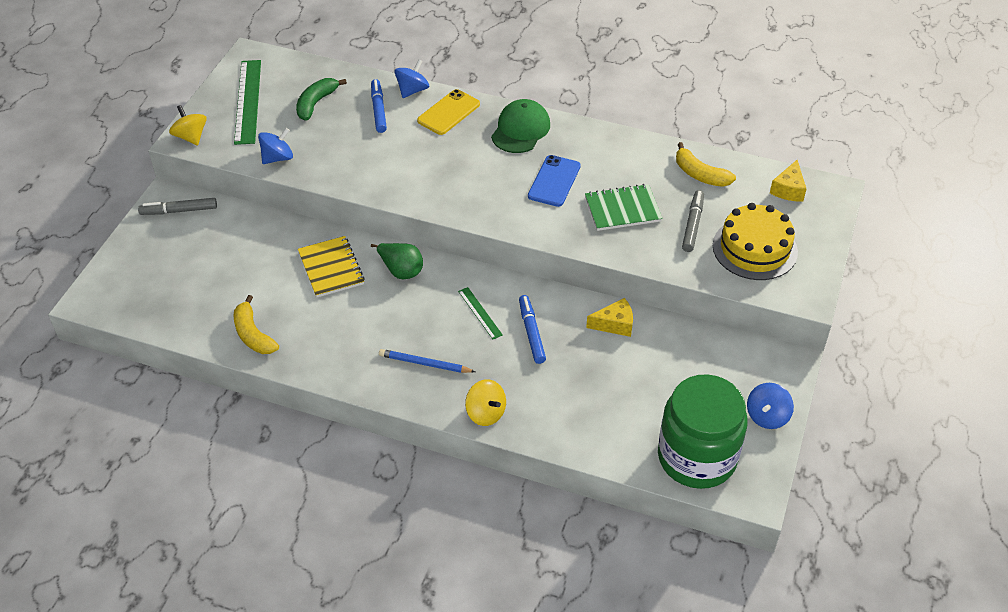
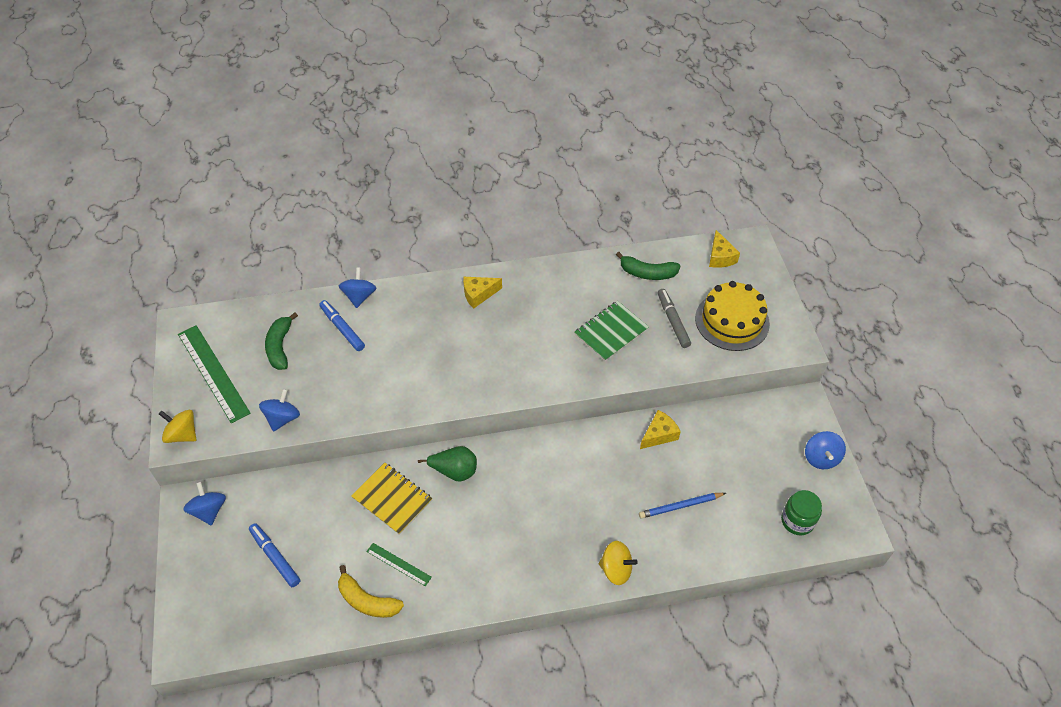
camera: 30 degrees left, 5 degrees up
(179, 211) = (209, 510): grey marker -> blue spinning top
(425, 363) = (535, 550): blue pencil -> blue pencil (680, 506)
(449, 112) = (406, 304): yellow phone -> none
(480, 313) = (547, 478): green ruler -> green ruler (398, 564)
(520, 130) = (478, 294): green cap -> yellow cheese
(531, 333) = (601, 475): blue marker -> blue marker (275, 557)
(554, 181) = (539, 331): blue phone -> none
(697, 457) = (797, 521): green jar -> green jar, size x0.48
(700, 174) = (647, 273): yellow banana -> green banana

